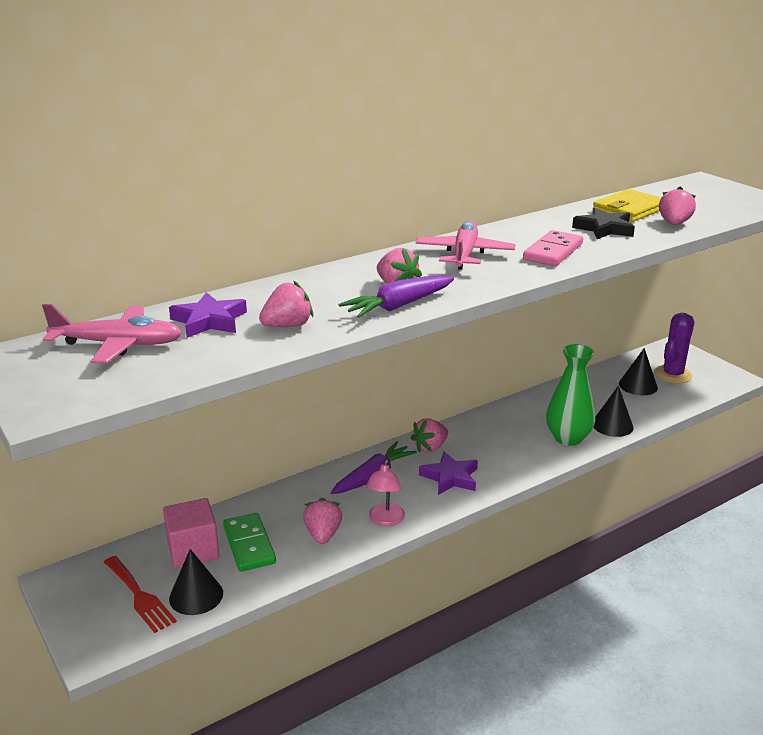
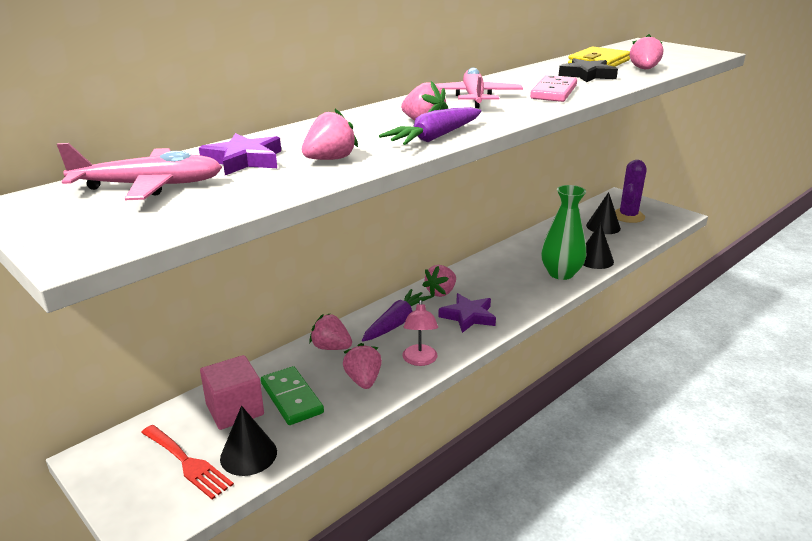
camera: 10 degrees left, 0 degrees up
(300, 496) = (331, 347): none -> pink strawberry

